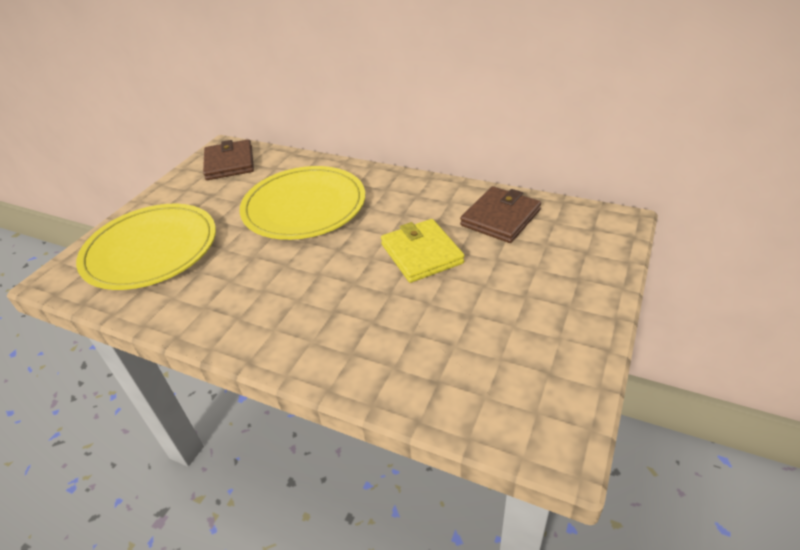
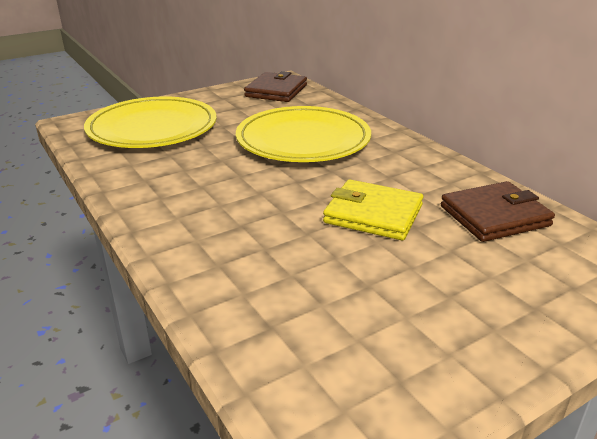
camera: 30 degrees right, 10 degrees down
(422, 253) = (373, 214): yellow wallet -> yellow wallet turned 75 degrees counterclockwise

